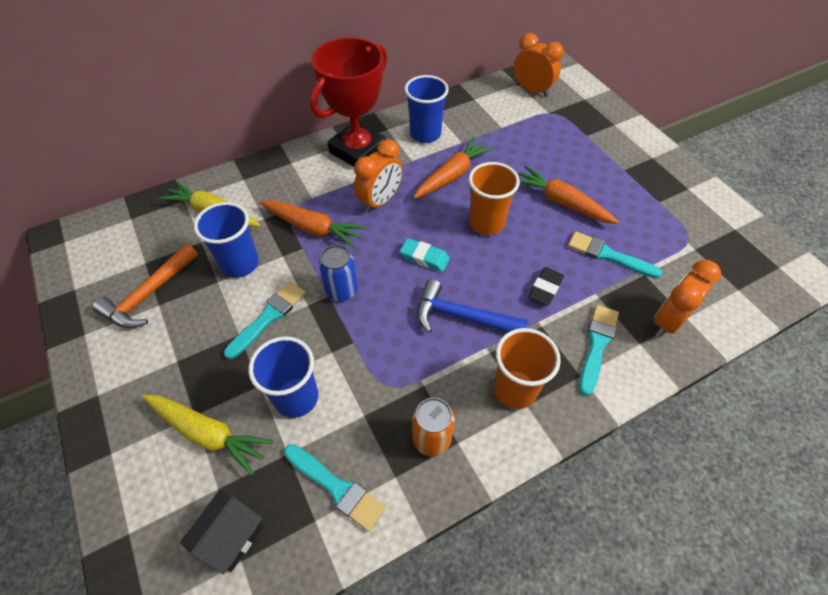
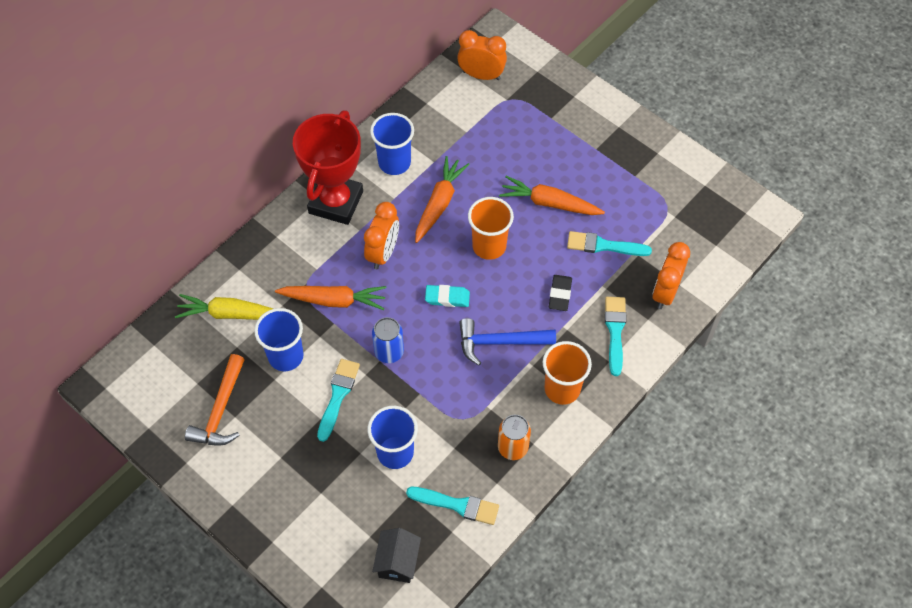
camera: 20 degrees left, 5 degrees up
(208, 434) = (340, 502): yellow carrot -> none

